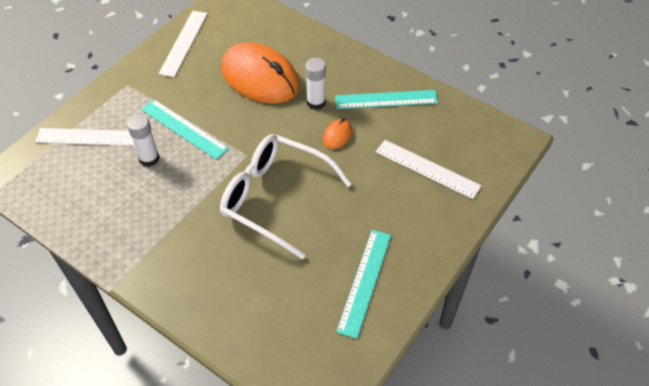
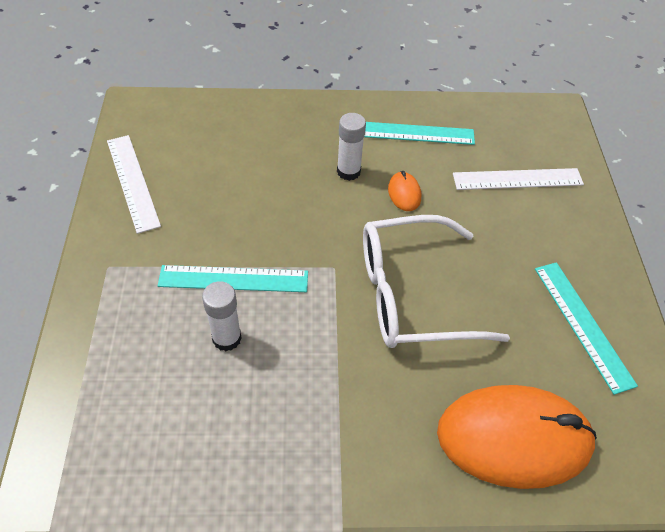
camera: 40 degrees left, 0 degrees up
(90, 137) = (123, 358): white ruler -> none
(260, 77) = (263, 176): orange mouse -> orange mouse (514, 438)
(386, 100) = (412, 133): turquoise ruler -> turquoise ruler turned 45 degrees clockwise

